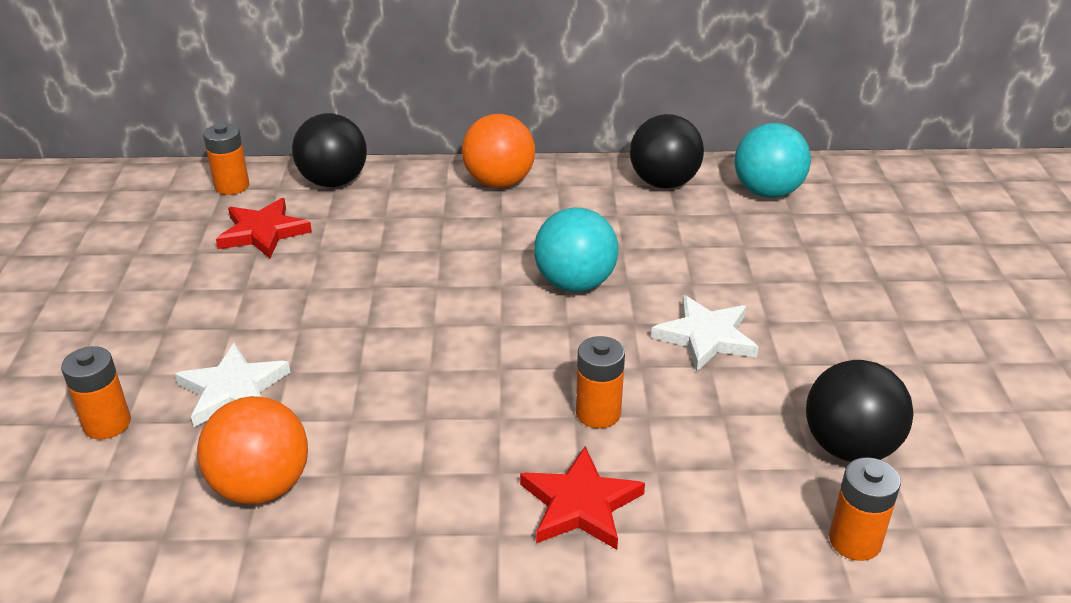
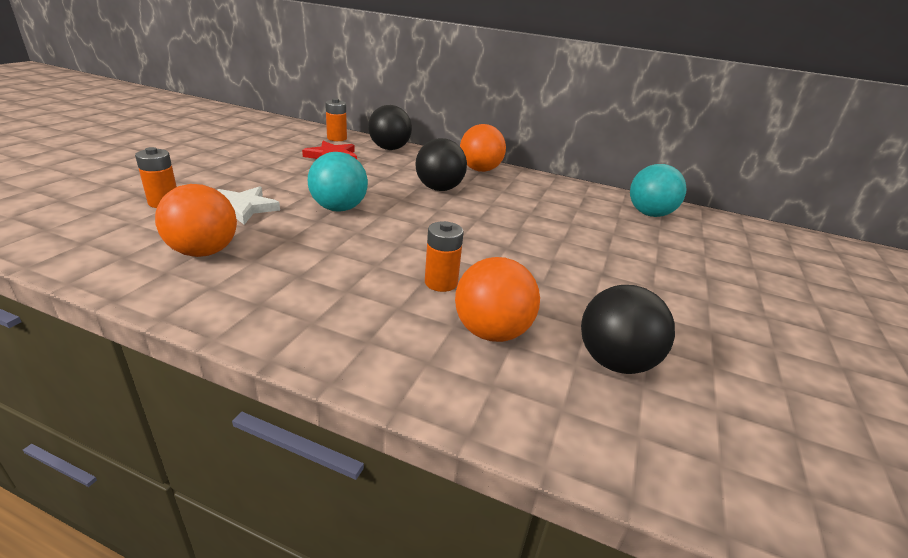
camera: 20 degrees right, 5 degrees down
(575, 283) = (484, 220): turquoise ball -> turquoise ball (339, 208)
(580, 504) = (382, 325): red star -> none
(664, 183) = (581, 194): black ball -> black ball (439, 189)
(703, 462) = (491, 332): none -> orange ball
(706, 337) = (550, 268): white star -> none
(854, 541) = (575, 425): orange battery -> none

